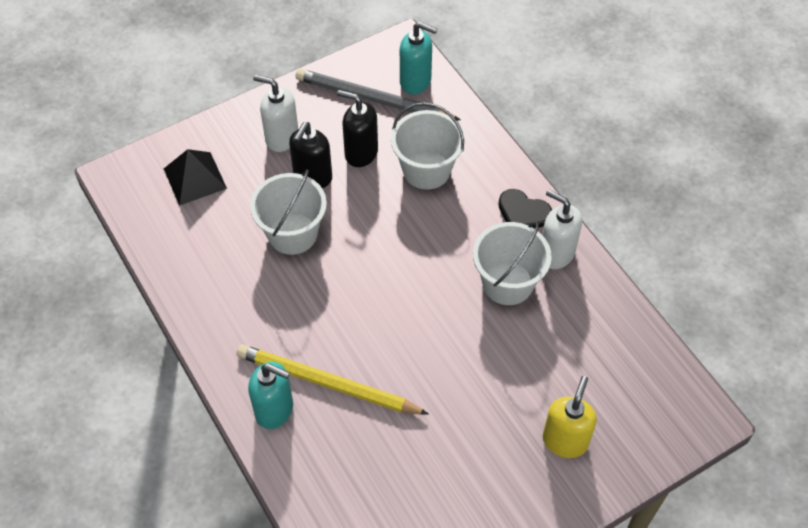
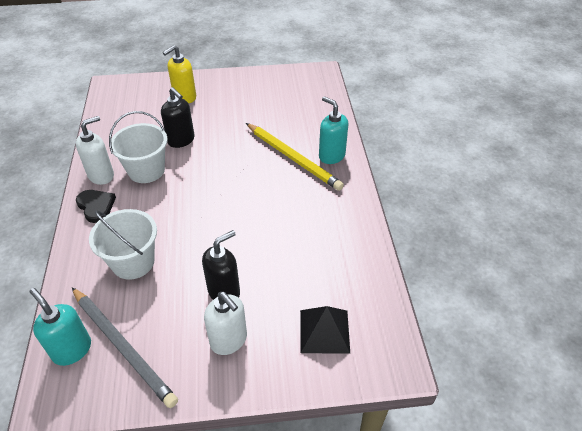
camera: 155 degrees left, 10 degrees down
(292, 234) = (266, 252): white bucket -> none
(360, 153) = (172, 297): black soap dispenser -> black soap dispenser (181, 140)
(556, 253) = (101, 175): white soap dispenser -> white soap dispenser turned 105 degrees counterclockwise

